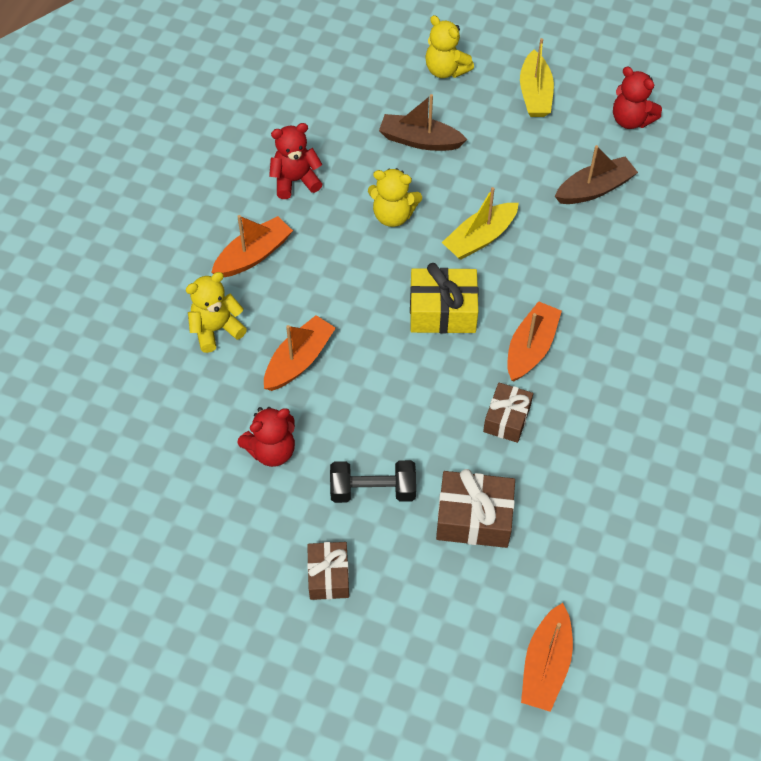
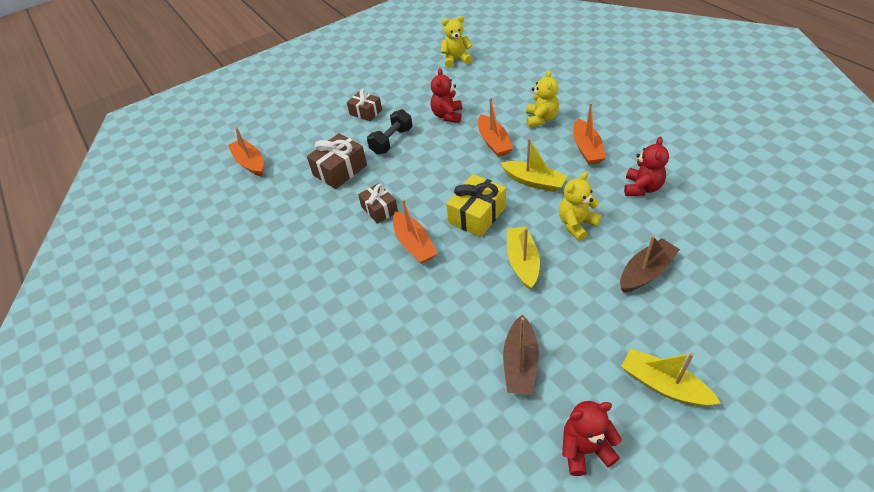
camera: 130 degrees right, 10 degrees down
(349, 282) = (534, 181): none -> yellow boat
(445, 70) = (729, 330): yellow teddy bear -> yellow teddy bear (456, 60)

